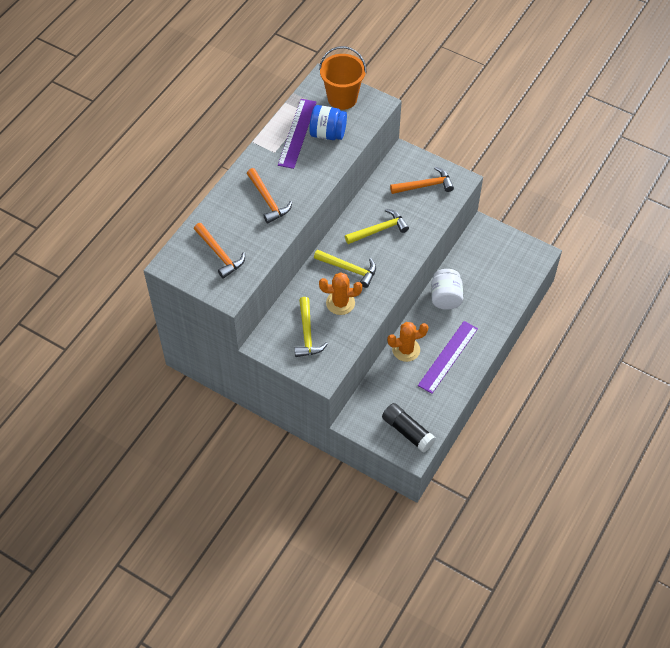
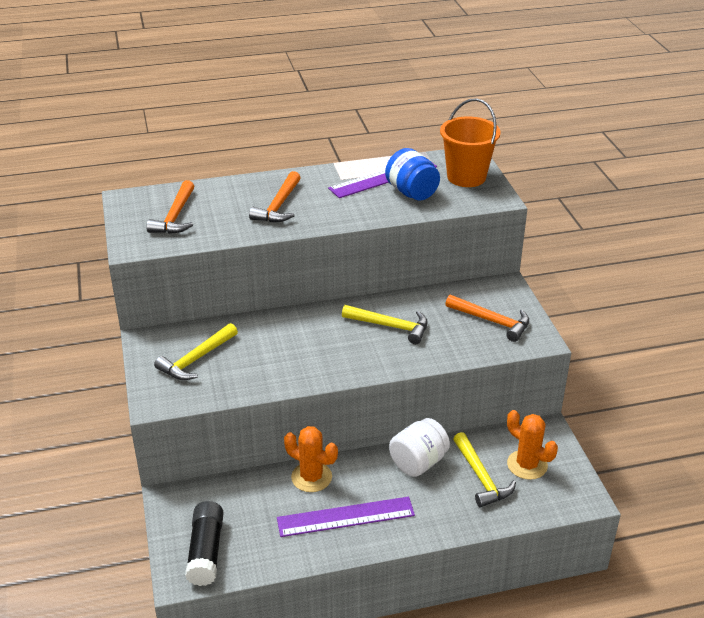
camera: 45 degrees right, 20 degrees down
(340, 303) = (264, 357): orange cactus -> orange cactus (527, 465)
(349, 269) = (313, 337): yellow hammer -> yellow hammer (481, 477)

